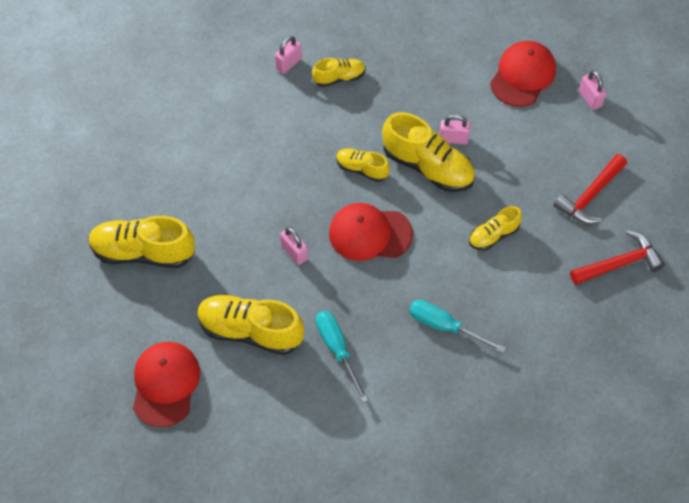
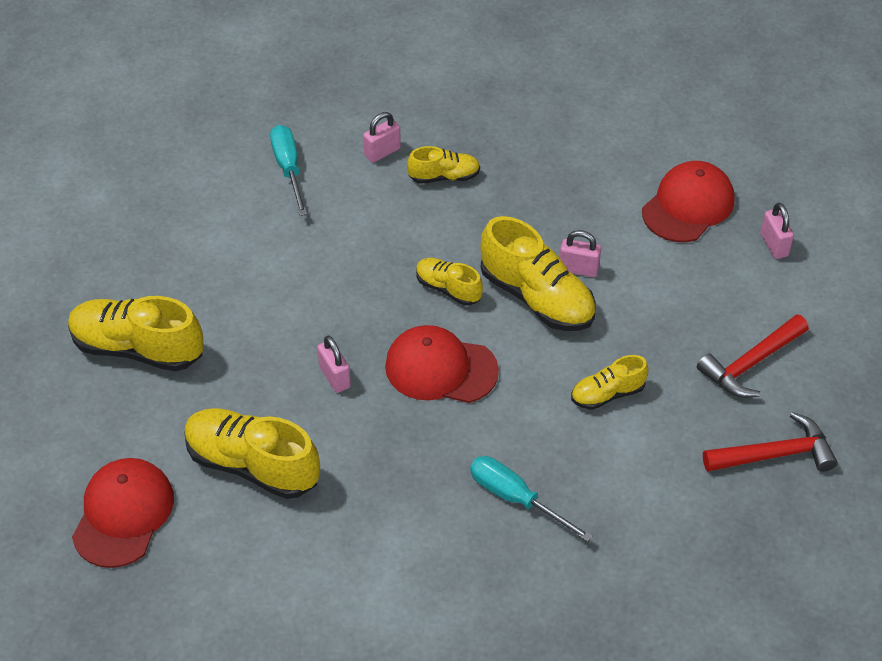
camera: 10 degrees right, 10 degrees down
(337, 349) = (363, 505): turquoise screwdriver -> turquoise screwdriver (288, 169)

